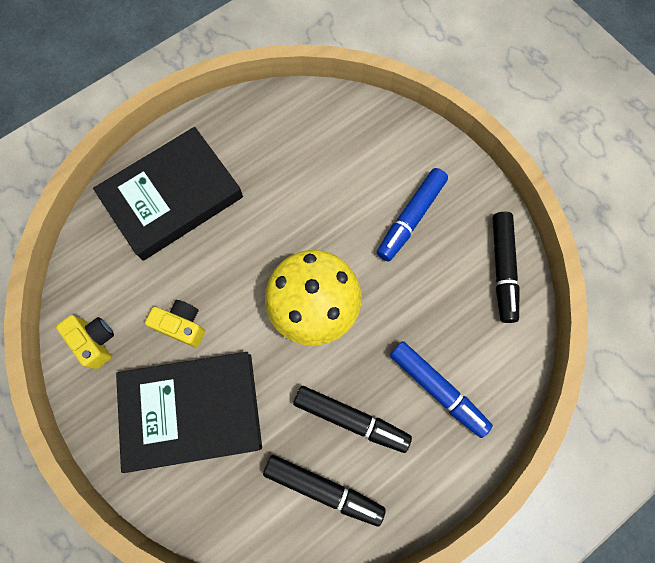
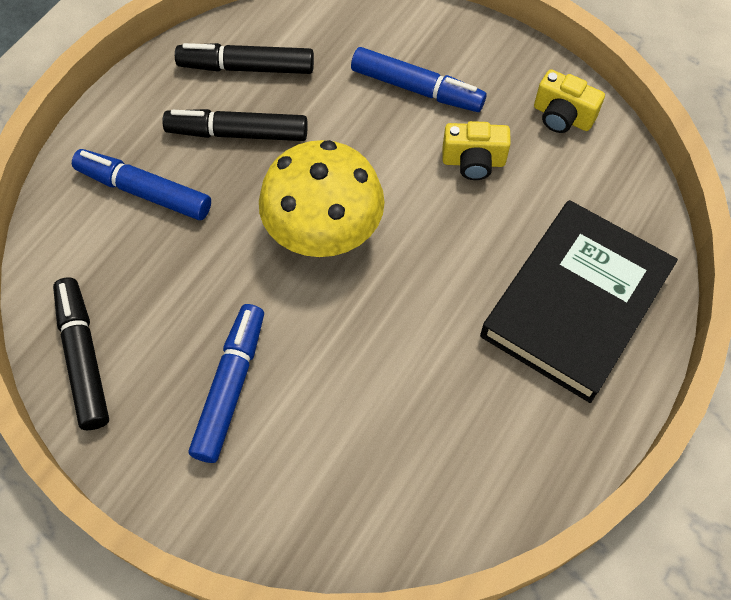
camera: 160 degrees right, 10 degrees down
(192, 411) = (417, 89): black book -> blue marker

